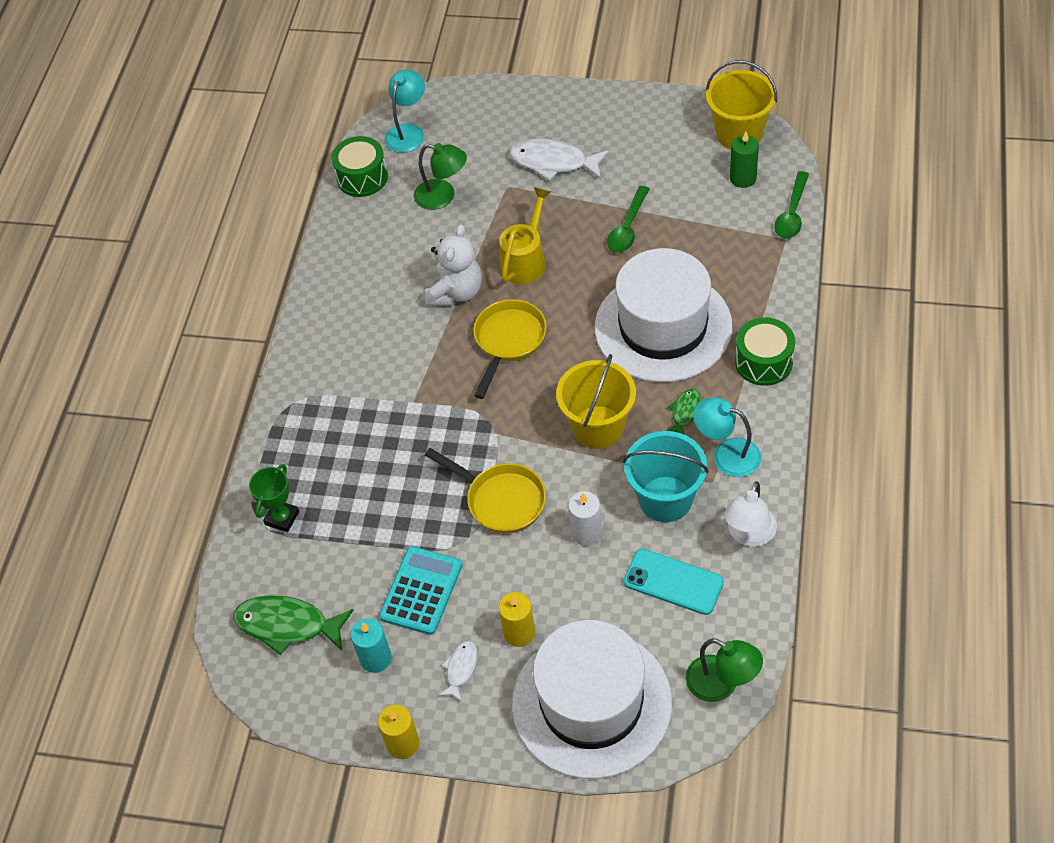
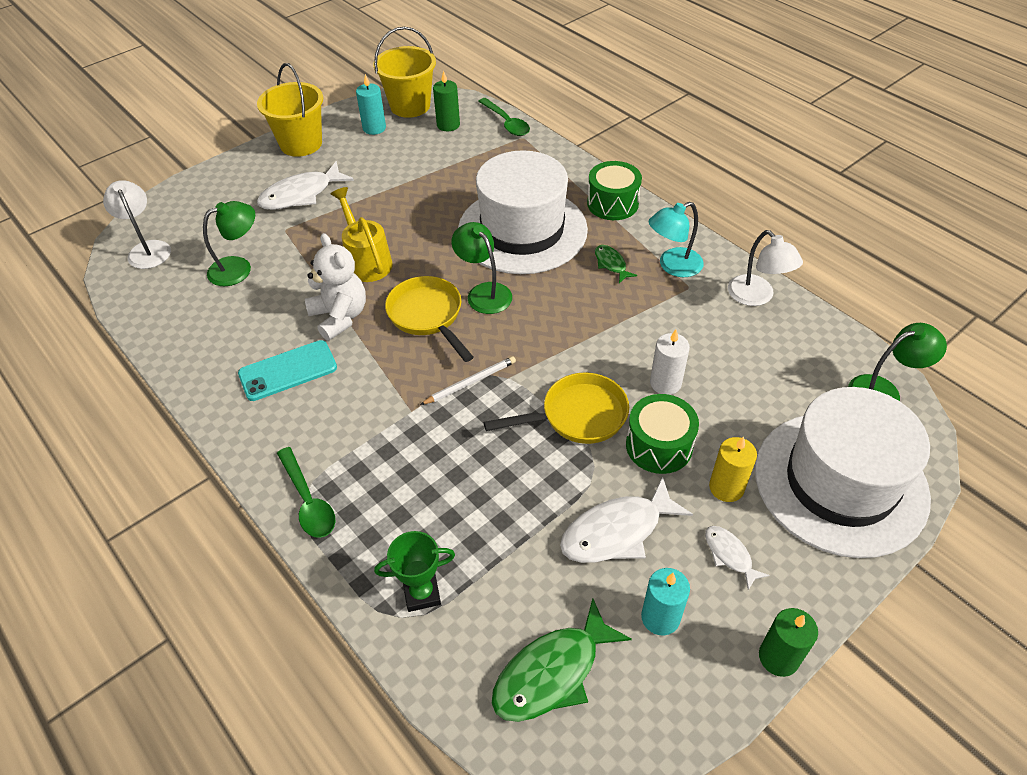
camera: 55 degrees left, 5 degrees down
(282, 518) = (422, 593): green trophy -> green trophy turned 75 degrees counterclockwise
(362, 177) = (145, 301): green drum -> green drum (659, 446)
(403, 744) = (778, 657): yellow candle -> green candle
(408, 132) = (147, 249): turquoise lamp -> white lamp
(421, 591) = (617, 531): turquoise calculator -> white fish
(471, 415) = (470, 382): none -> white pencil
(567, 355) = (484, 292): none -> green lamp
(598, 427) = (571, 316): yellow bucket -> yellow bucket (301, 144)
(628, 227) = (412, 195): green spoon -> green spoon (308, 501)
(665, 499) = (679, 320): turquoise bucket -> none
(673, 582) = (761, 361): turquoise phone -> turquoise phone (288, 371)
(682, 136) = (374, 128): none -> turquoise candle

